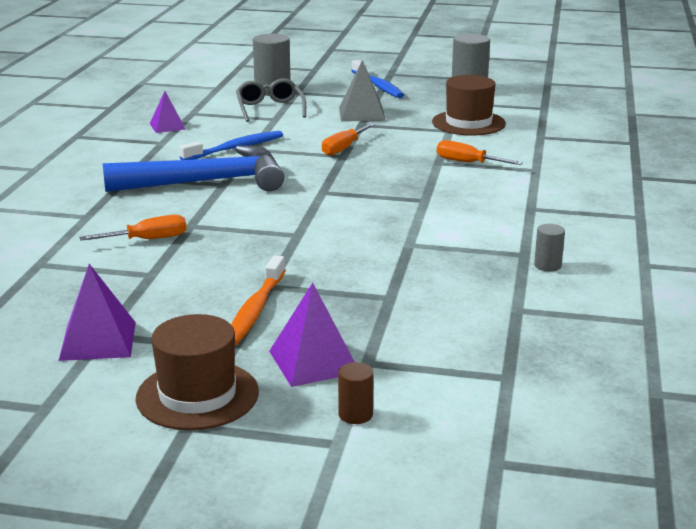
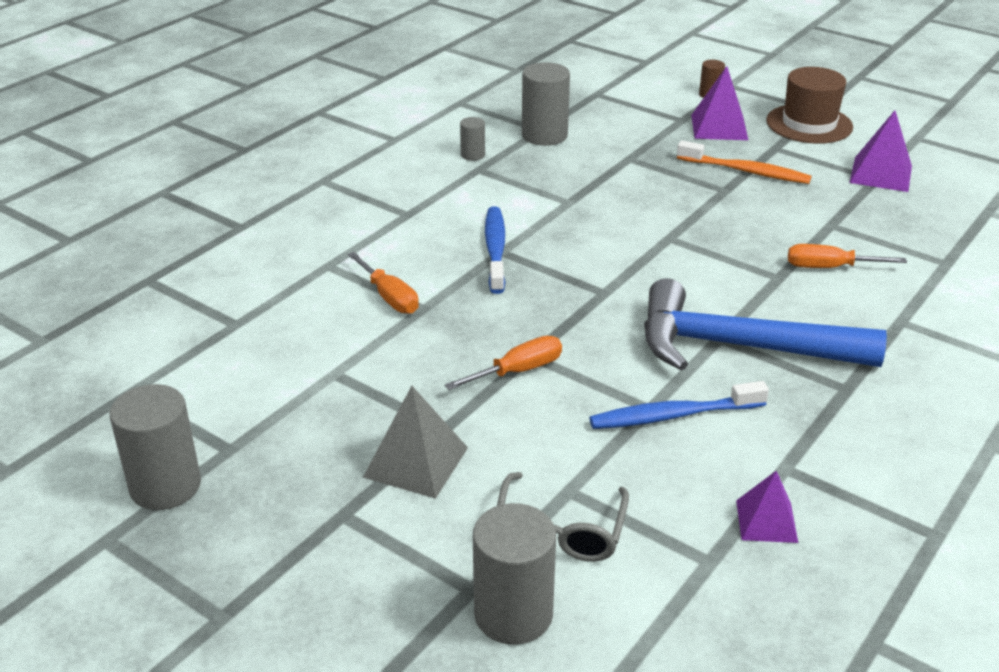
camera: 155 degrees left, 10 degrees up
(255, 310) = (746, 171): orange toothbrush -> orange toothbrush turned 75 degrees clockwise
(378, 86) = (298, 564): blue toothbrush -> blue toothbrush (495, 249)
(468, 123) = (287, 383): brown hat -> none
(504, 302) = (544, 135): none -> grey cylinder

